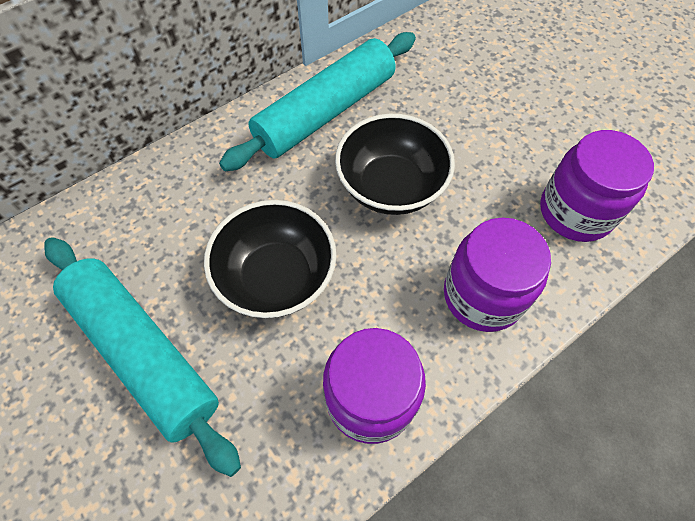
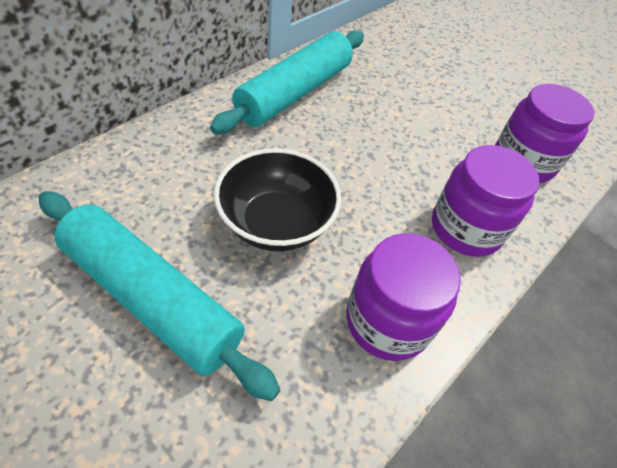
camera: 15 degrees left, 10 degrees down
(391, 186) = (365, 147): black bowl -> none

